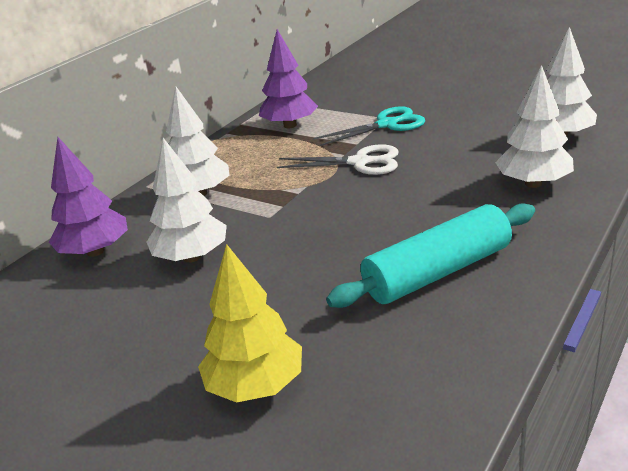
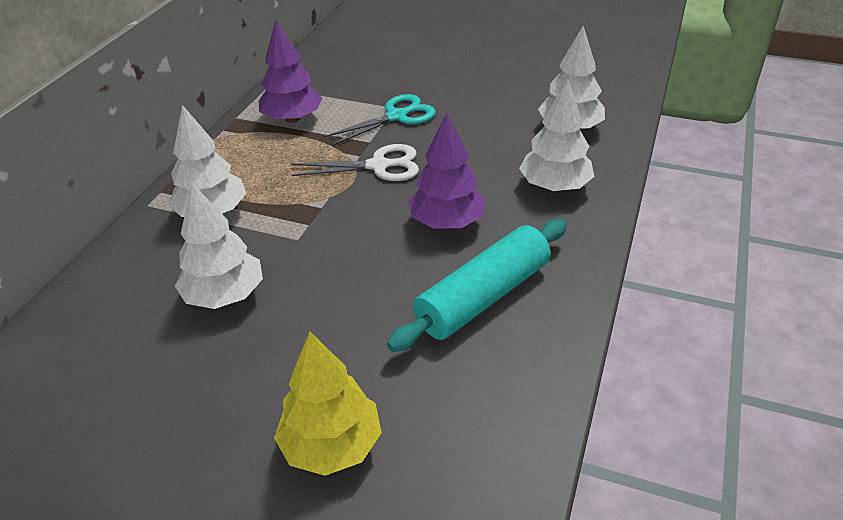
camera: 15 degrees left, 10 degrees up
(95, 251) = (111, 295): purple tree -> purple tree (447, 222)

